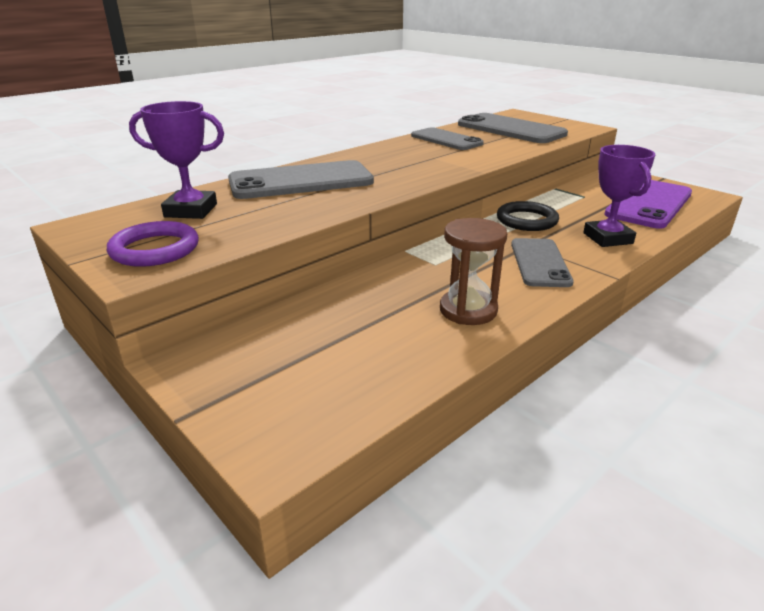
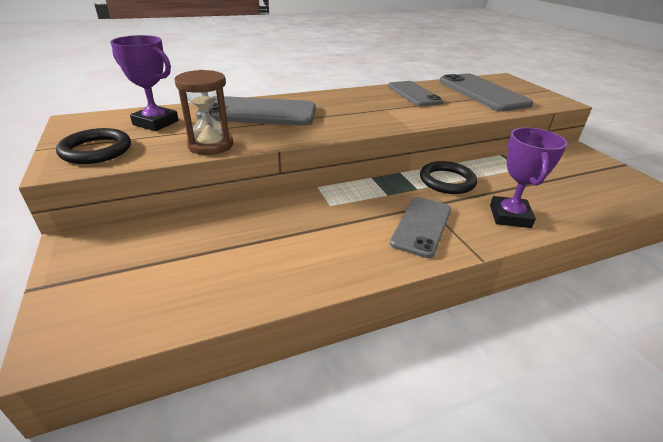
camera: 20 degrees right, 5 degrees up
(155, 249) = (96, 150): purple ring -> black ring
(468, 310) = (317, 257): brown hourglass -> brown hourglass (210, 145)
(649, 204) = (584, 189): purple phone -> none

